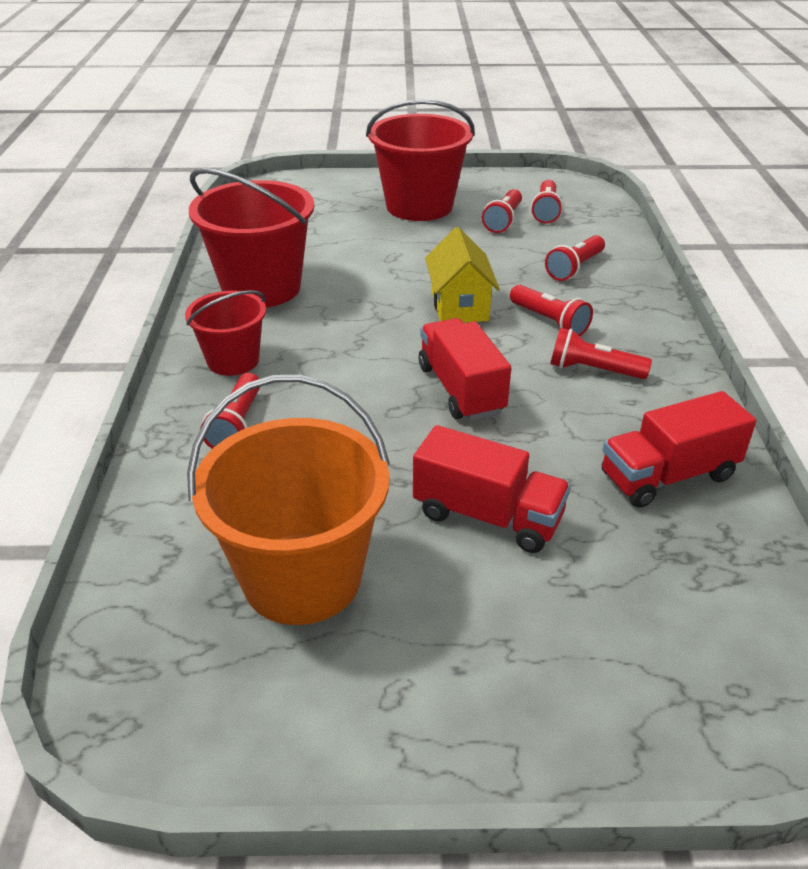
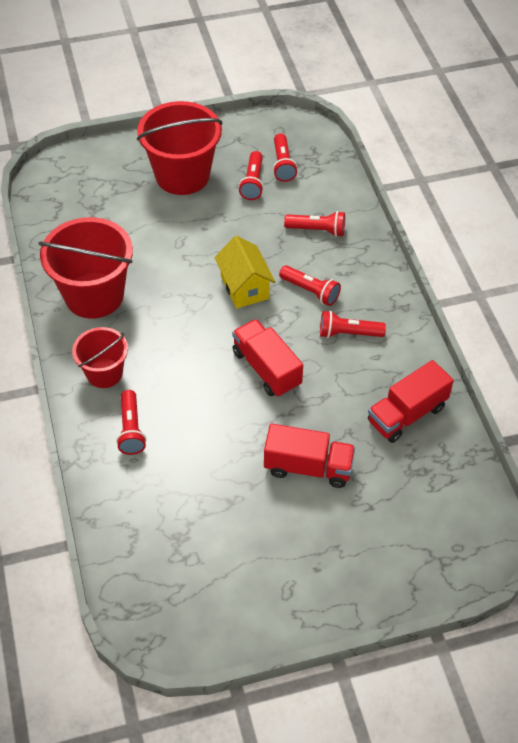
camera: 15 degrees left, 15 degrees up
(302, 577) = (215, 533): orange bucket -> none
(574, 268) = (317, 230): red flashlight -> red flashlight turned 105 degrees counterclockwise

